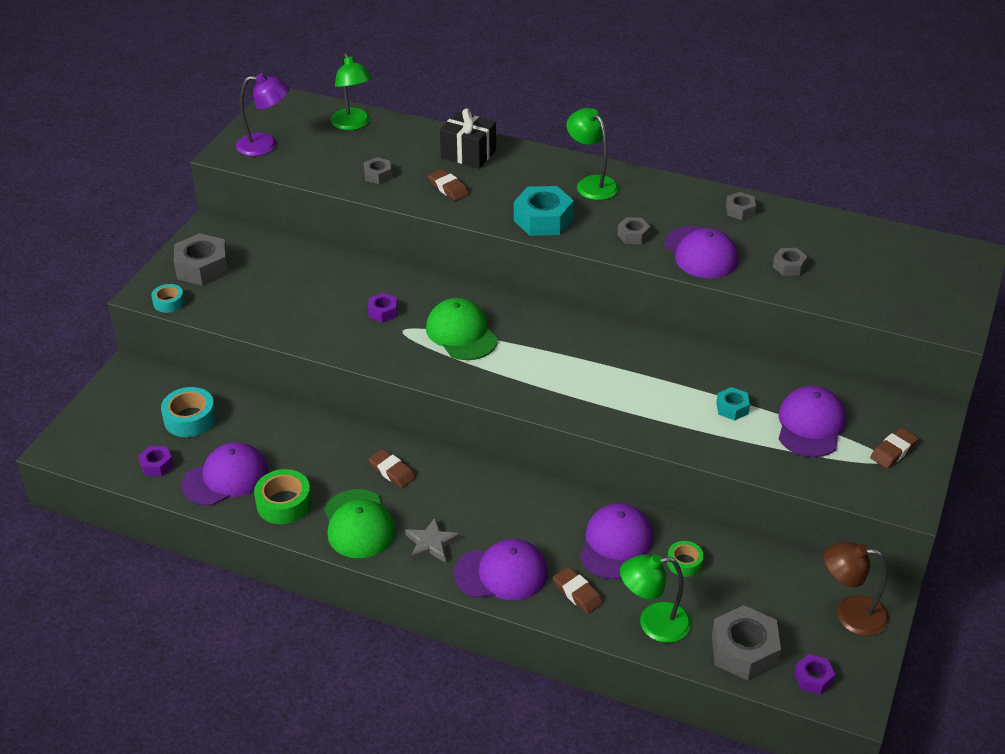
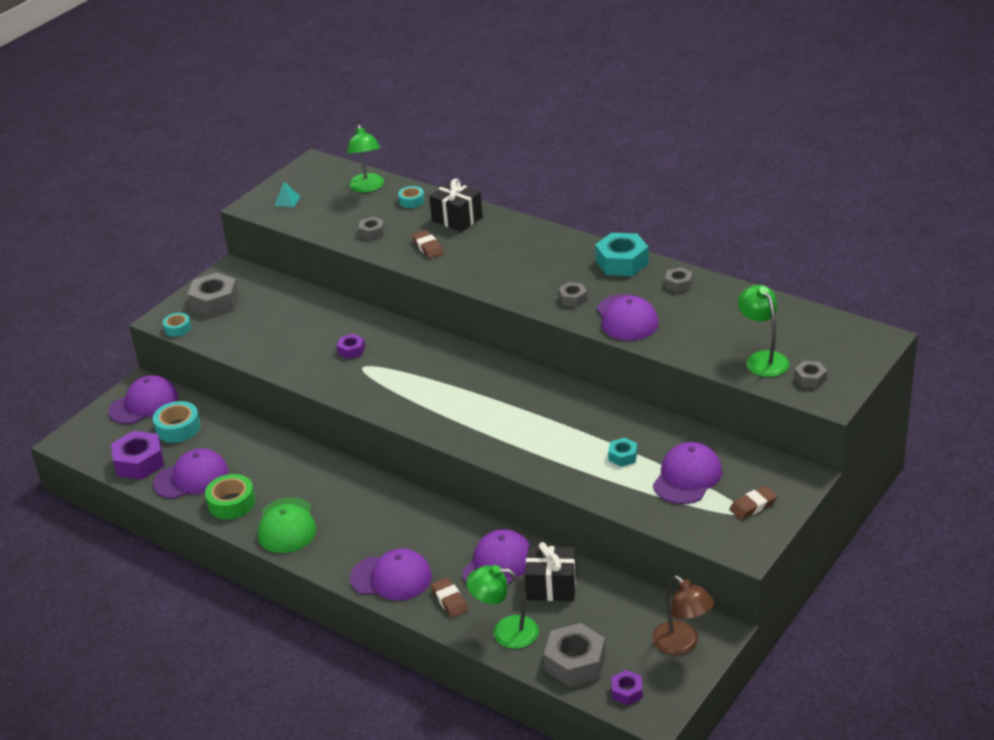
camera: 15 degrees right, 5 degrees down
(139, 393) = (144, 404): none -> purple cap
(157, 465) = (139, 462): purple nut -> purple nut, size x1.87
(265, 145) = (287, 201): purple lamp -> turquoise pyramid
(392, 471) = (329, 486): brown eraser -> none
(409, 136) = (411, 201): none -> turquoise tape
(431, 543) = (341, 547): grey star -> none
(461, 333) = (411, 374): green cap -> none
(543, 220) = (499, 280): turquoise nut -> turquoise nut (622, 262)
(591, 184) = (555, 252): green lamp -> green lamp (762, 359)
(684, 563) = (551, 586): green tape -> black gift
(789, 266) = (701, 335): grey nut -> grey nut (810, 379)
(850, 614) = (682, 644): brown lamp -> brown lamp turned 150 degrees counterclockwise

